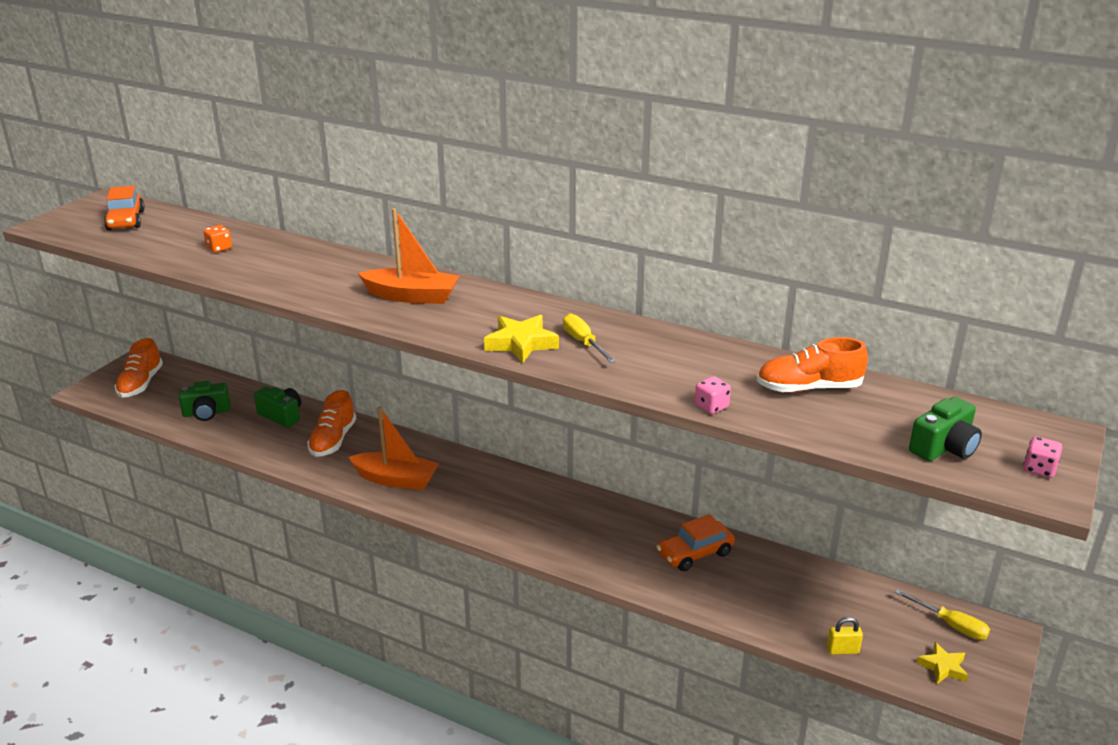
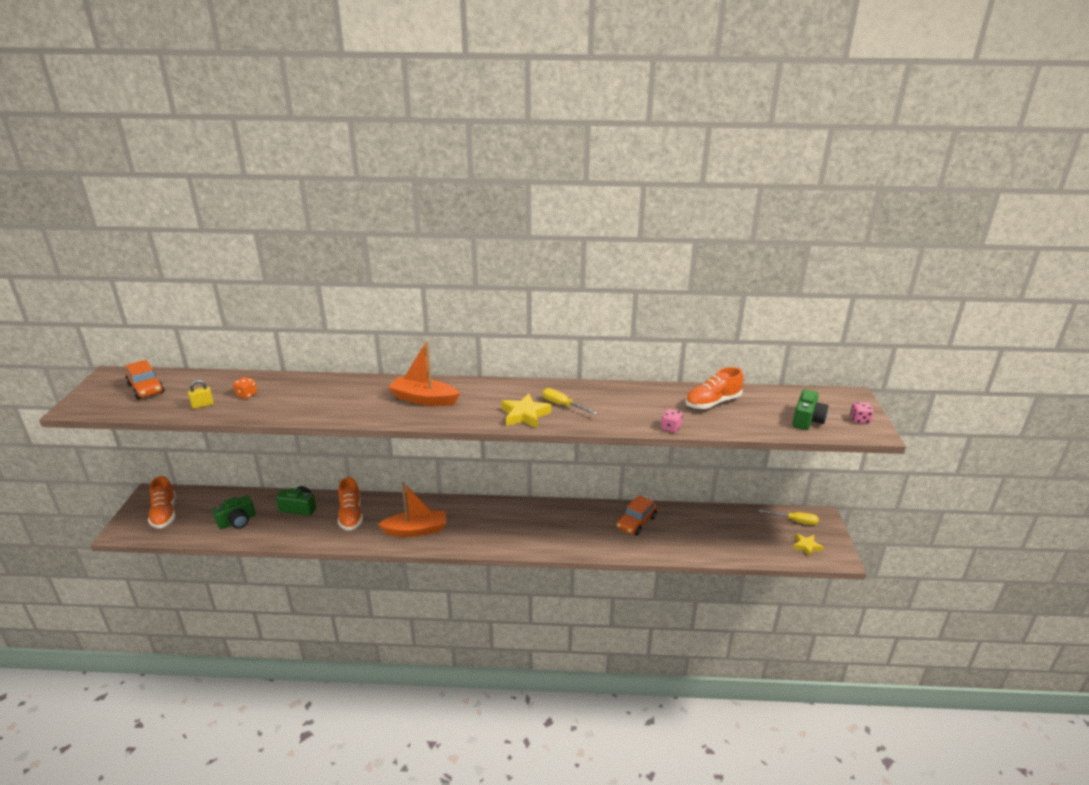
camera: 25 degrees left, 0 degrees up
(412, 296) = (424, 399): orange boat -> orange boat turned 150 degrees counterclockwise
(842, 650) = (752, 554): yellow padlock -> yellow padlock (203, 405)

